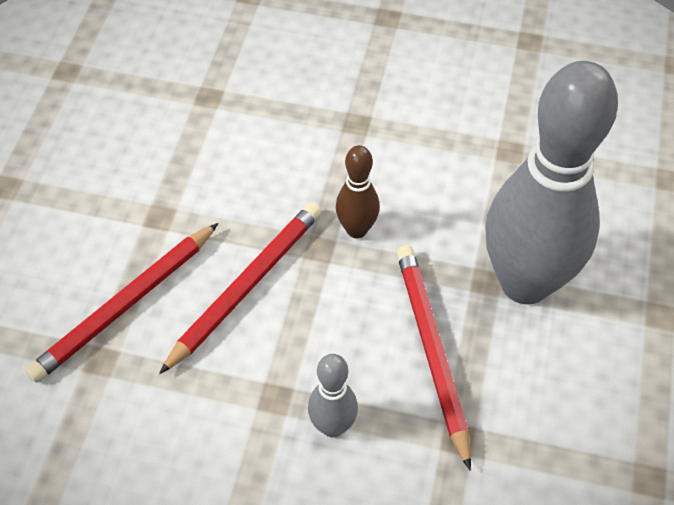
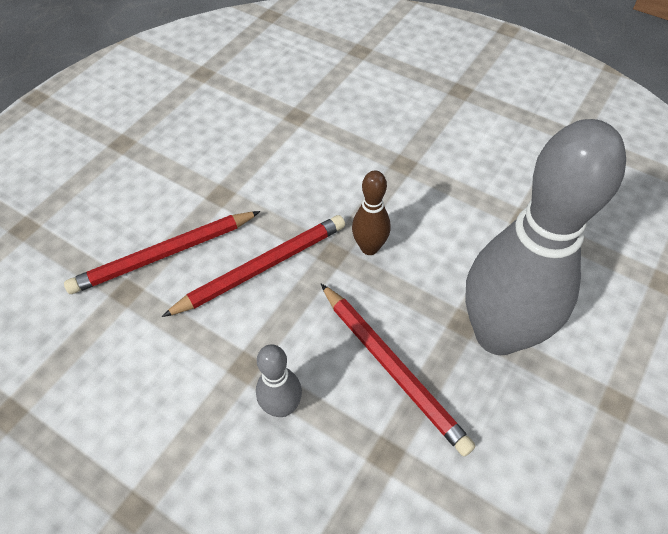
camera: 20 degrees right, 0 degrees up
(432, 350) = (392, 368): red pencil -> red pencil turned 135 degrees clockwise

